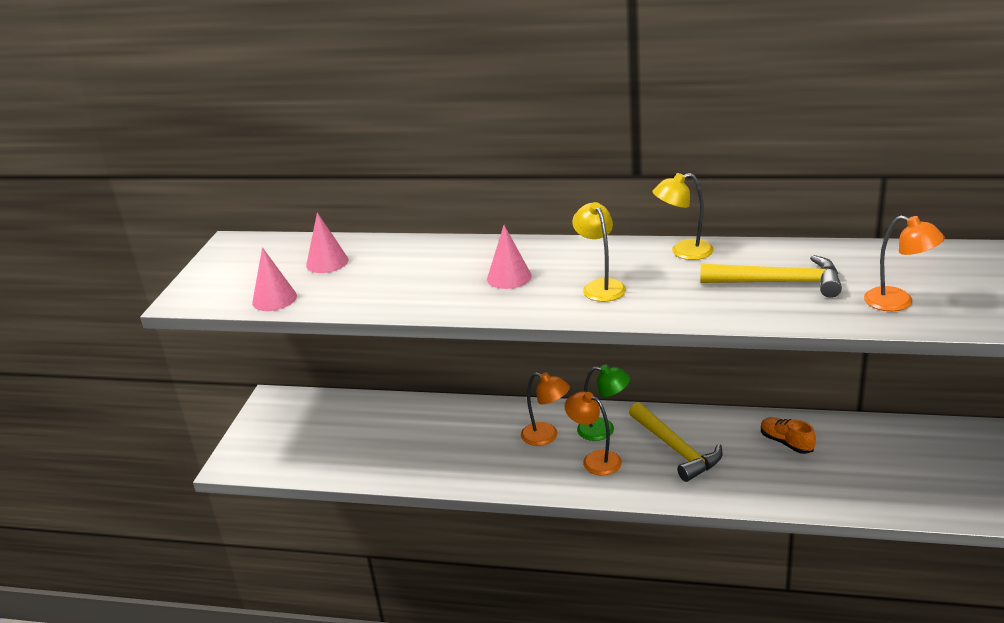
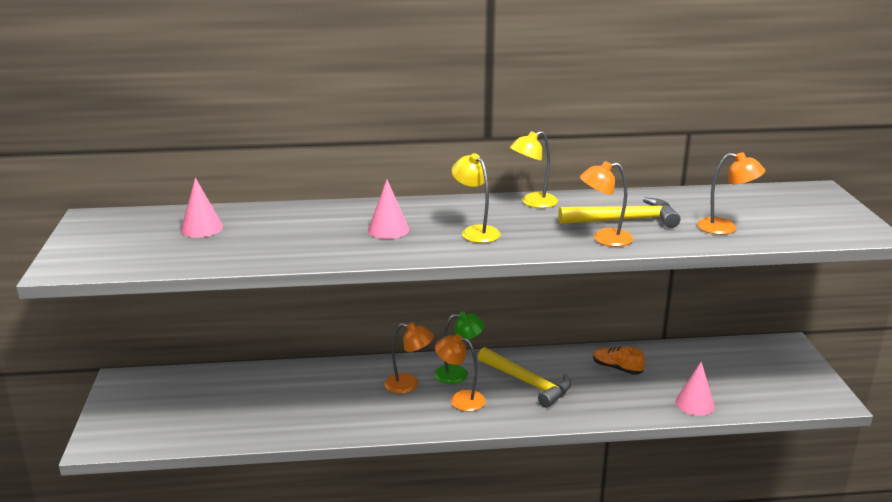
camera: 20 degrees left, 5 degrees down
(274, 299) = (161, 261): pink cone -> pink cone (695, 404)
(741, 306) = (604, 239): none -> orange lamp

